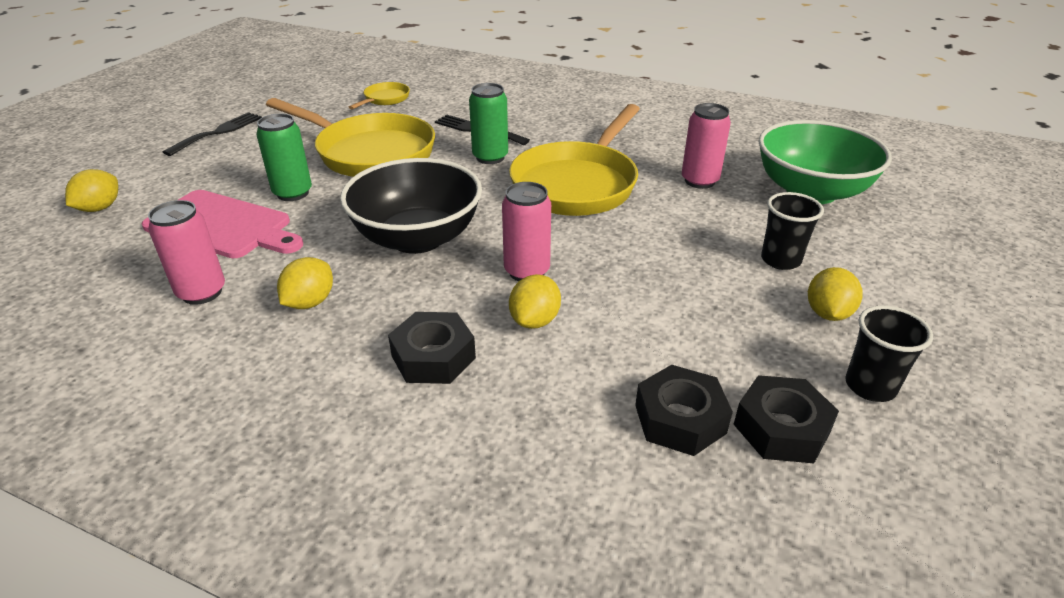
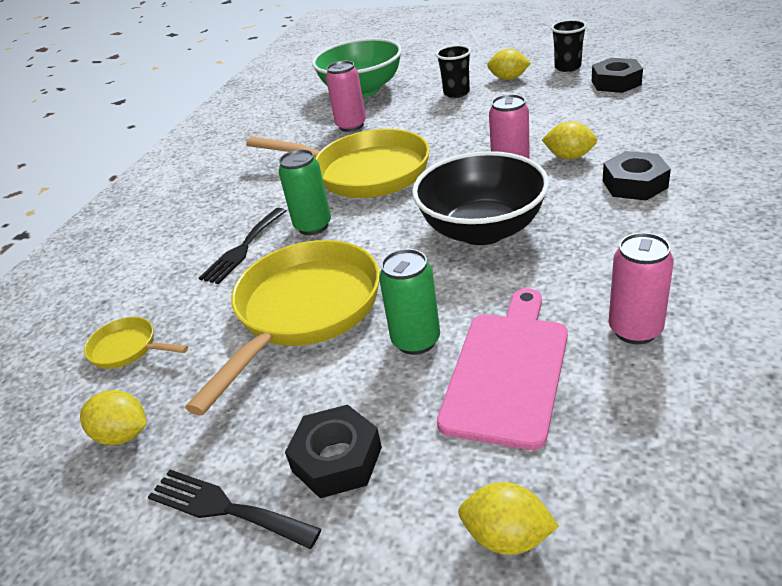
camera: 90 degrees left, 0 degrees up
(310, 302) = (608, 257): yellow lemon -> yellow lemon (123, 435)
(680, 419) = (629, 104): black nut -> black nut (337, 459)

